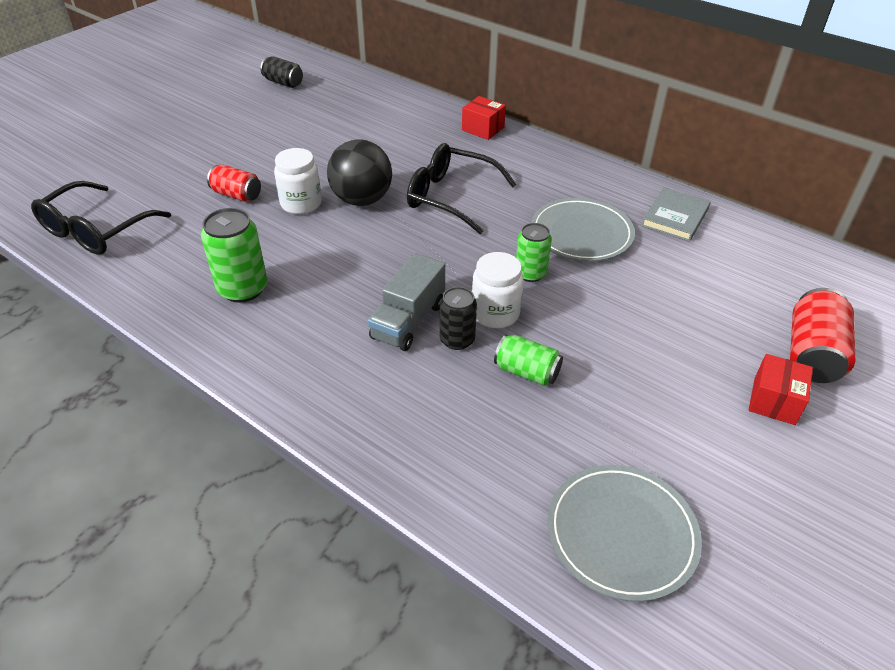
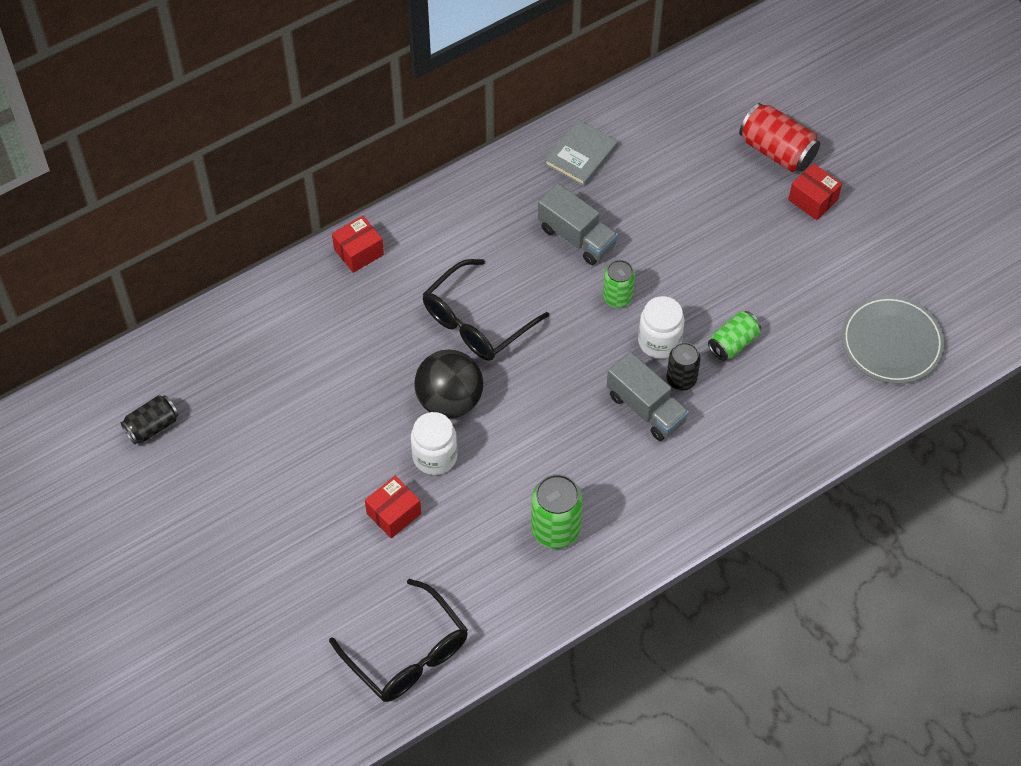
camera: 70 degrees left, 15 degrees up
(237, 195) = (394, 514): red can -> red box
(581, 233) = (576, 237): grey plate -> grey truck
(675, 217) = (581, 155): grey book -> grey book turned 75 degrees clockwise

